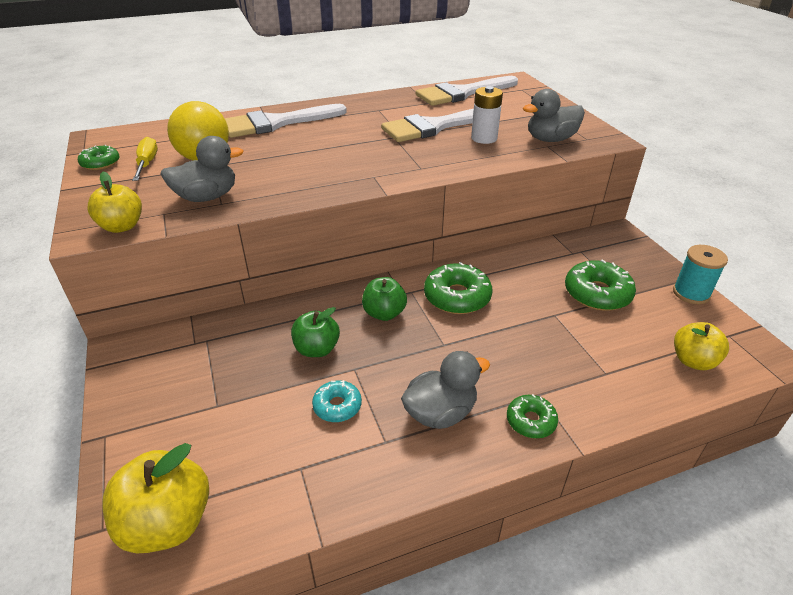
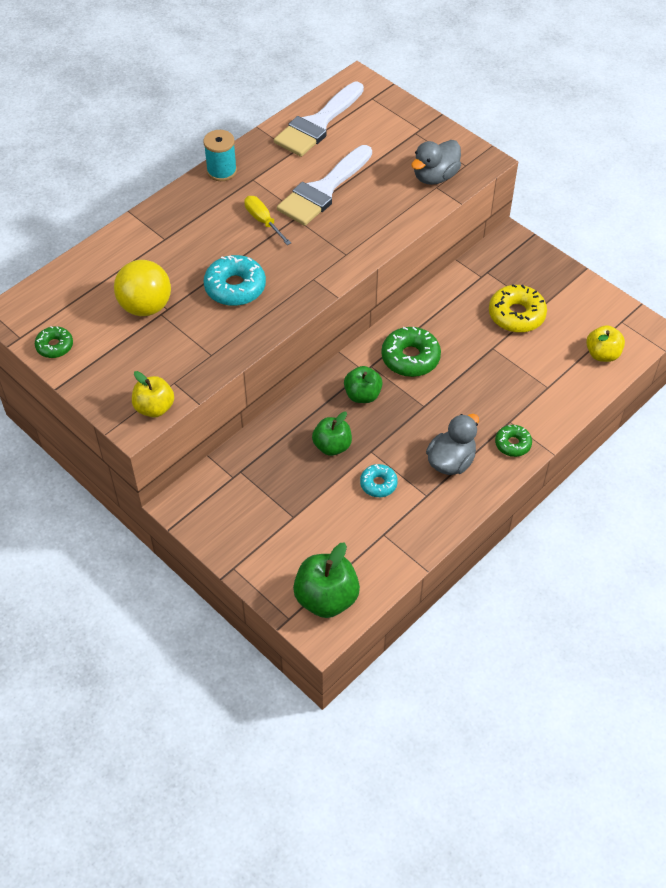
camera: 25 degrees left, 15 degrees up
(147, 163) = (98, 330): yellow screwdriver -> yellow screwdriver (263, 221)
(168, 522) = (326, 598): yellow apple -> green apple
(207, 197) = (193, 352): grey duck -> none
(276, 123) = (169, 233): white brush -> none
(295, 165) = (235, 287): none -> turquoise donut
(484, 138) = (377, 194): white battery -> none
(597, 294) = (516, 315): green donut -> yellow donut
(691, 293) = (585, 289): turquoise spool -> turquoise spool (221, 171)

